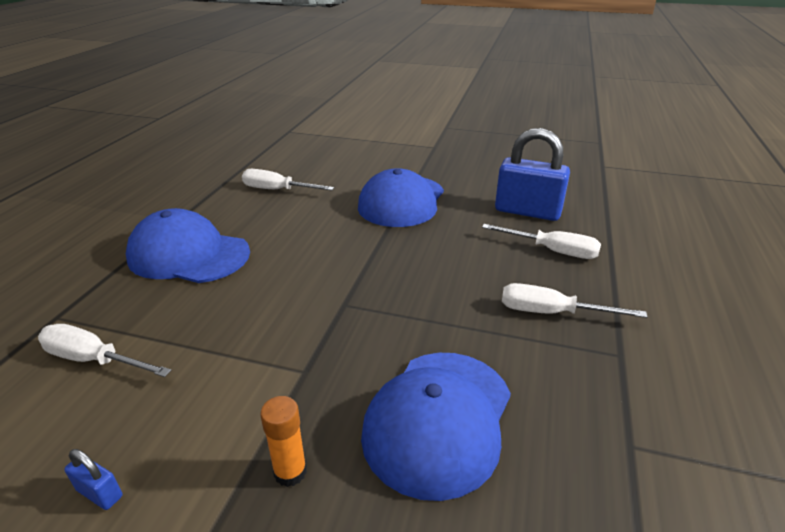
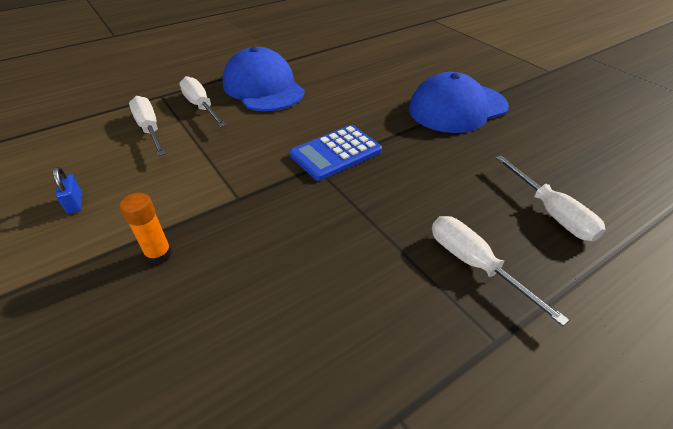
camera: 40 degrees right, 10 degrees up
(277, 190) = (370, 63): white screwdriver -> white screwdriver (201, 106)
(347, 283) = (336, 153): none -> blue calculator
(438, 419) = (277, 285): blue cap -> none
(527, 211) = (573, 165): blue padlock -> none

